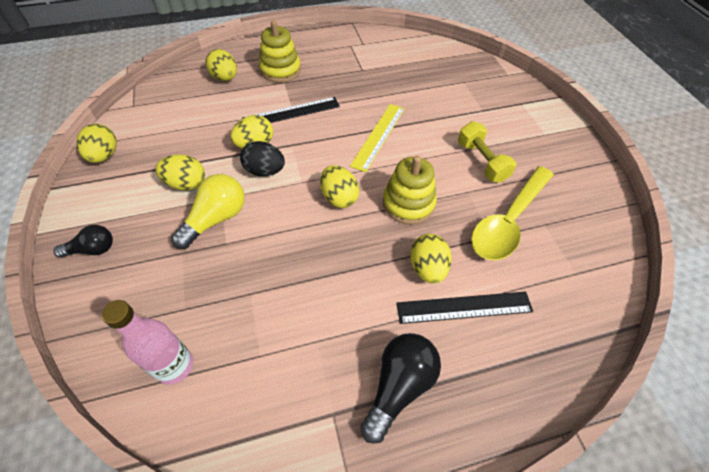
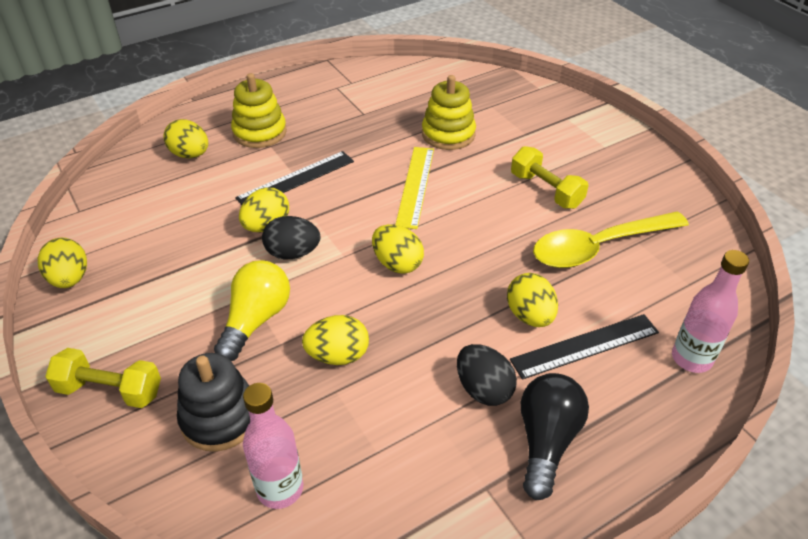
camera: 15 degrees left, 10 degrees down
(92, 249) = (110, 390): black light bulb -> yellow dumbbell
(157, 293) = (220, 418): none -> black stacking toy
(186, 184) = (198, 289): yellow egg -> yellow egg (338, 355)
(365, 324) = (483, 389): none -> black egg
(408, 204) = (481, 253): yellow stacking toy -> yellow stacking toy (448, 134)
(508, 221) = (599, 247): yellow spoon -> yellow spoon turned 45 degrees clockwise
(554, 344) = (691, 358): none -> pink bottle

